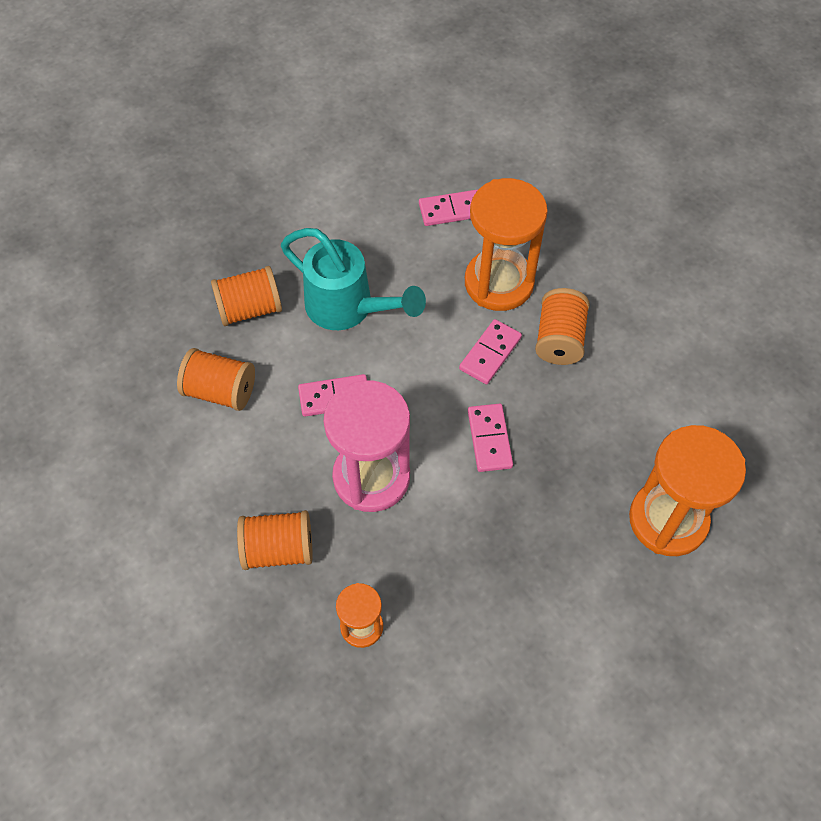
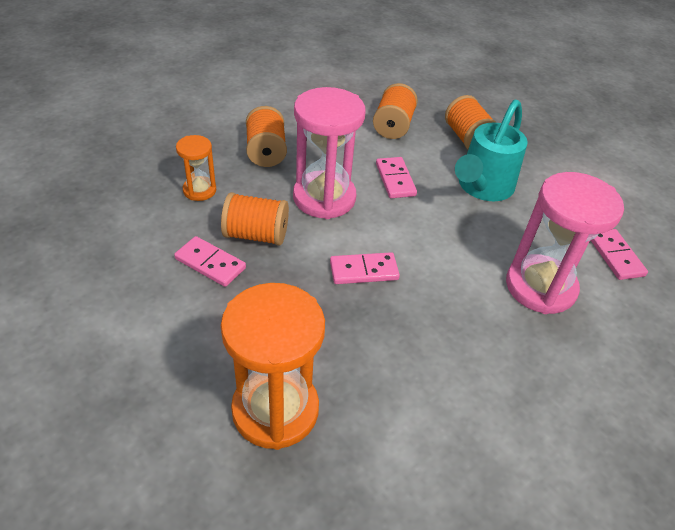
camera: 85 degrees right, 15 degrees down
(490, 353) = (456, 276): pink domino -> pink domino (210, 263)
(499, 283) = (540, 287): orange hourglass -> pink hourglass
(559, 339) = (485, 331): orange spool -> orange spool (256, 235)

